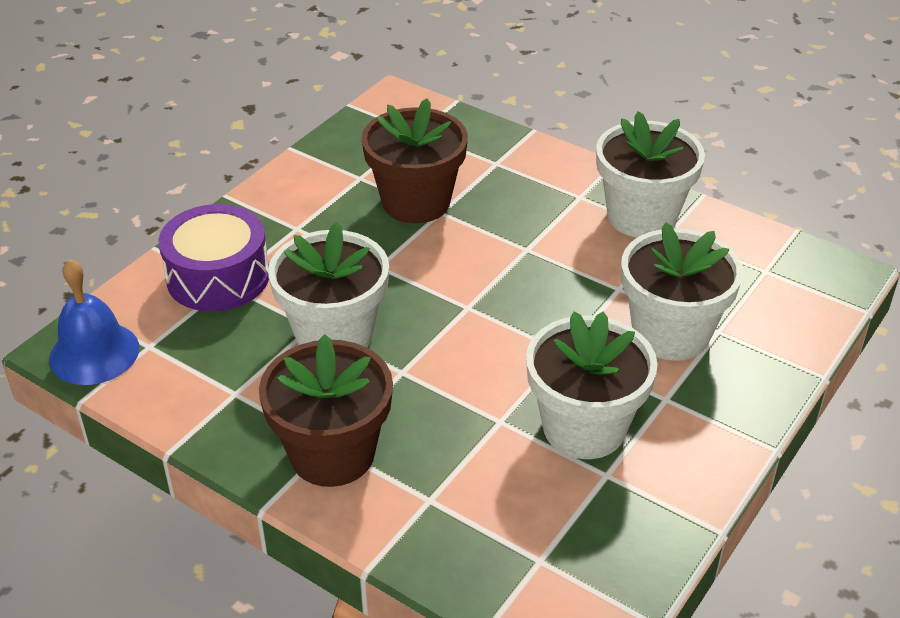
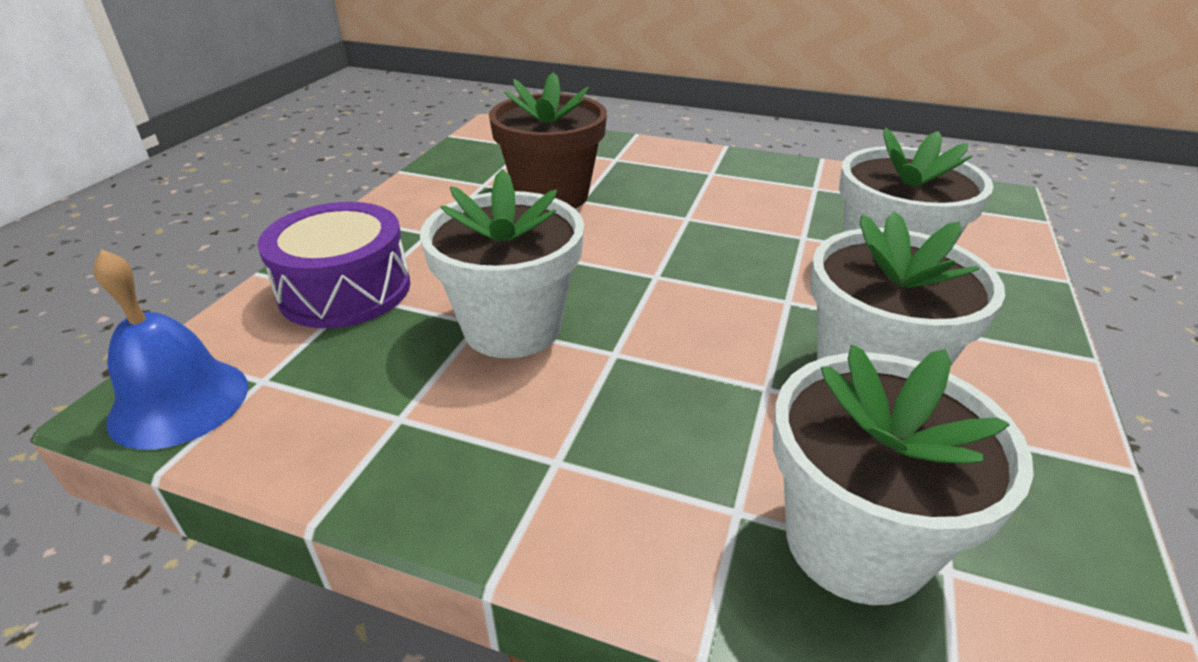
camera: 15 degrees left, 5 degrees down
(332, 454) = (568, 474): brown flower pot -> none
(641, 216) = (780, 179): white flower pot -> white flower pot (855, 542)

